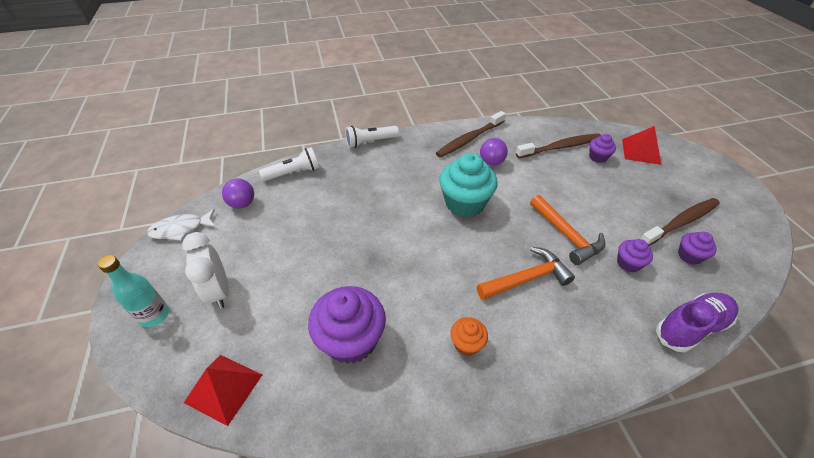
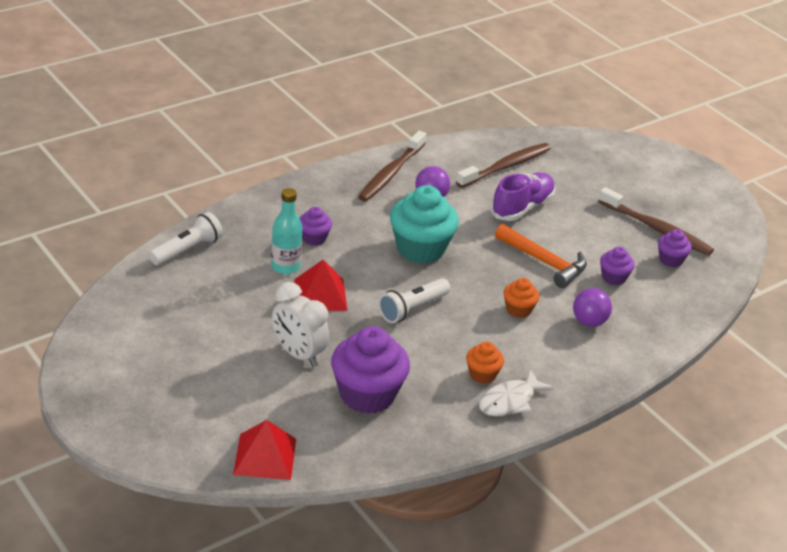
camera: 25 degrees left, 10 degrees down
(154, 315) = (138, 419): turquoise bottle -> turquoise bottle (285, 266)
(181, 229) = (91, 336): white fish -> white fish (510, 401)
(219, 291) = (193, 384): white clock -> white clock (298, 354)
(242, 204) = (148, 296): purple ball -> purple ball (589, 322)
(370, 142) = (264, 196): white flashlight -> white flashlight (412, 309)
(527, 278) = (518, 310): orange hammer -> orange cupcake
(598, 157) = (552, 172): purple cupcake -> purple cupcake (314, 238)
(641, 151) = (599, 158): red pyramid -> red pyramid (320, 294)
(680, 222) = (656, 229): brown toothbrush -> brown toothbrush turned 90 degrees clockwise
(691, 327) = (682, 320): purple shoe -> purple shoe (522, 207)

